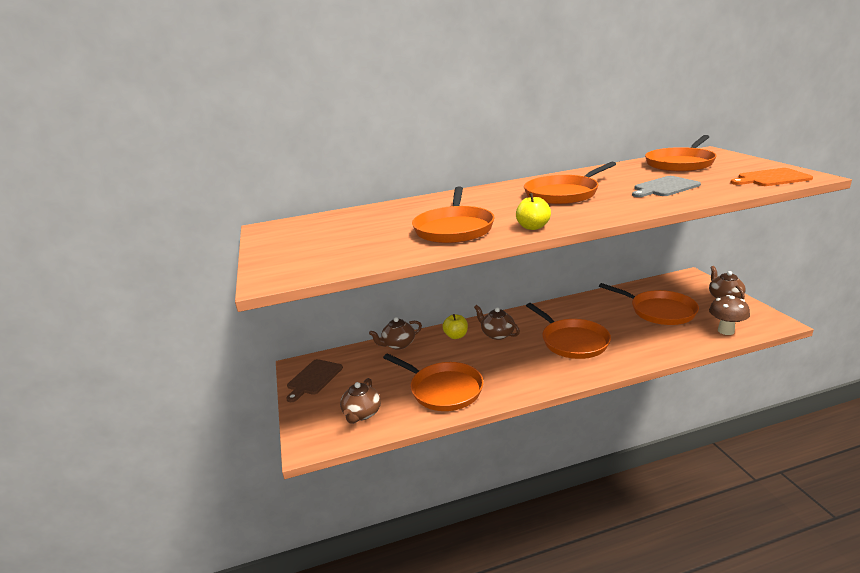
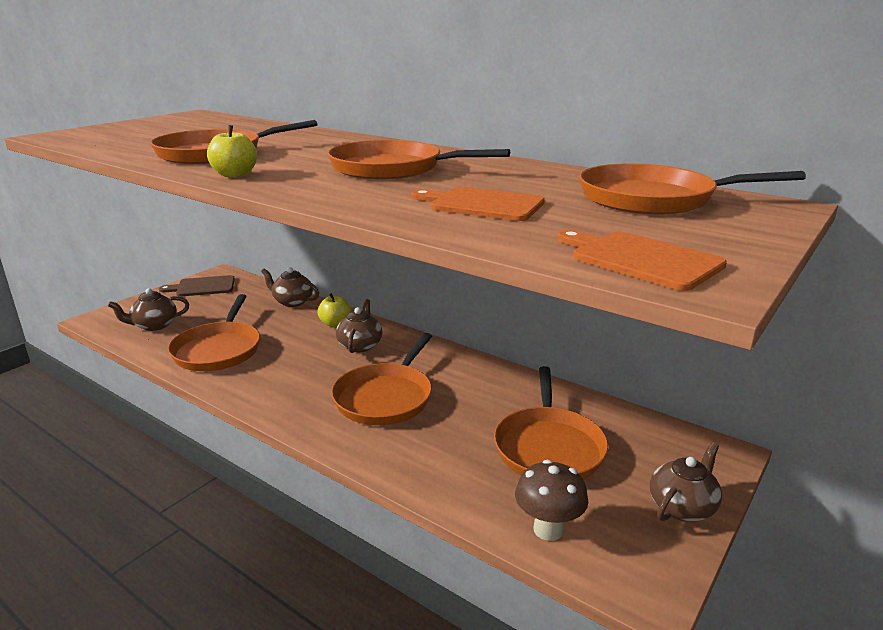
camera: 50 degrees right, 0 degrees up
(664, 187) = (482, 204): grey cutting board -> orange cutting board

